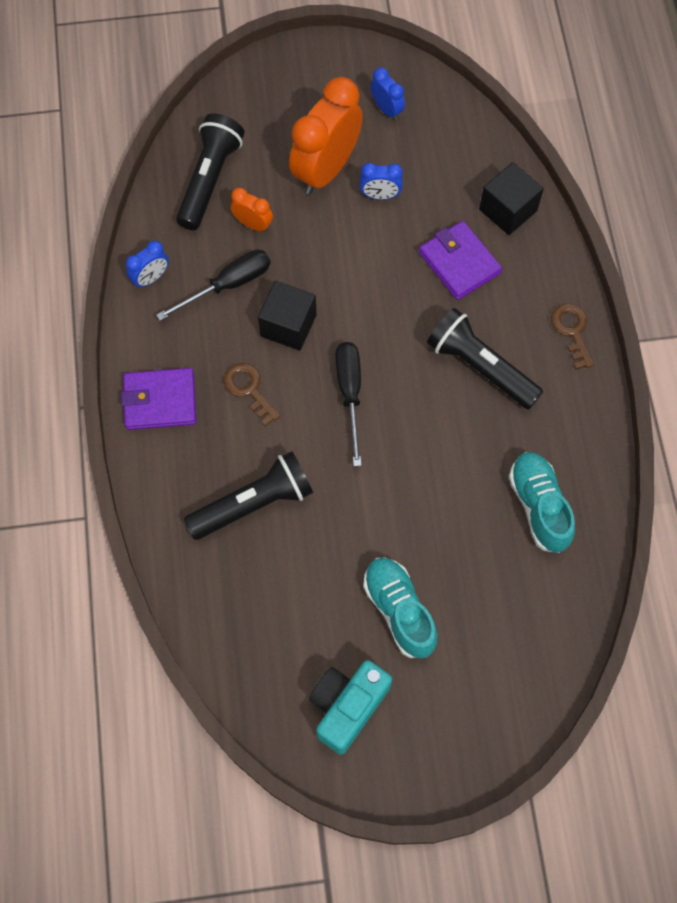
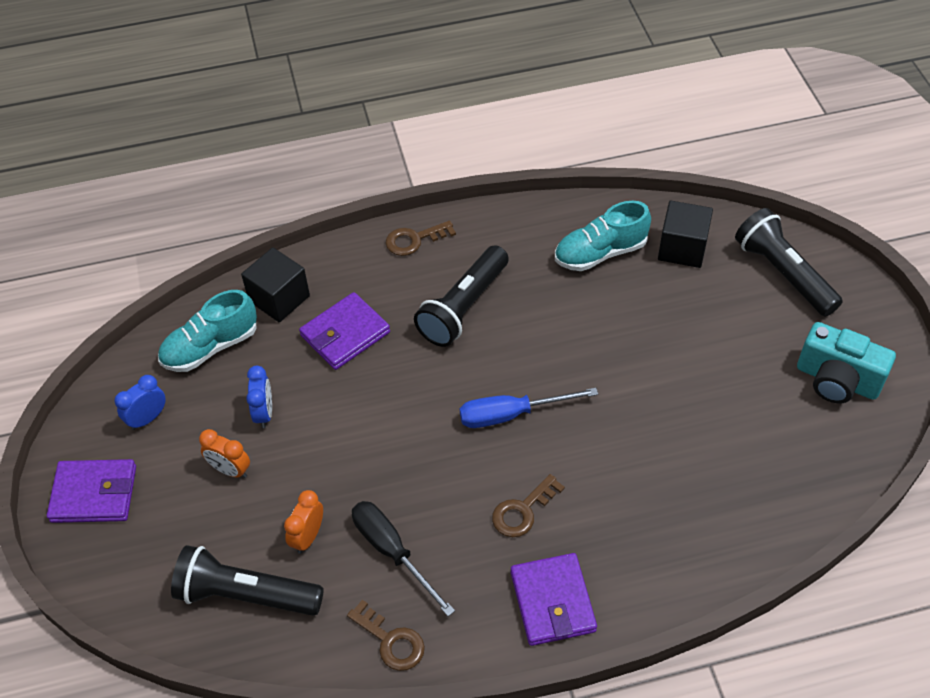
camera: 95 degrees left, 15 degrees down
(151, 278) = (391, 640): blue clock -> brown key
(253, 503) = (654, 487): black flashlight -> black flashlight (783, 274)
(288, 325) = (438, 482): black cube -> black cube (682, 248)
(319, 75) = (94, 494): none -> purple wallet
(326, 169) = (230, 470): orange clock -> orange clock, size x0.47
(350, 393) = (511, 414): black screwdriver -> blue screwdriver
(399, 611) = (731, 349): turquoise shoe -> turquoise shoe (210, 347)

